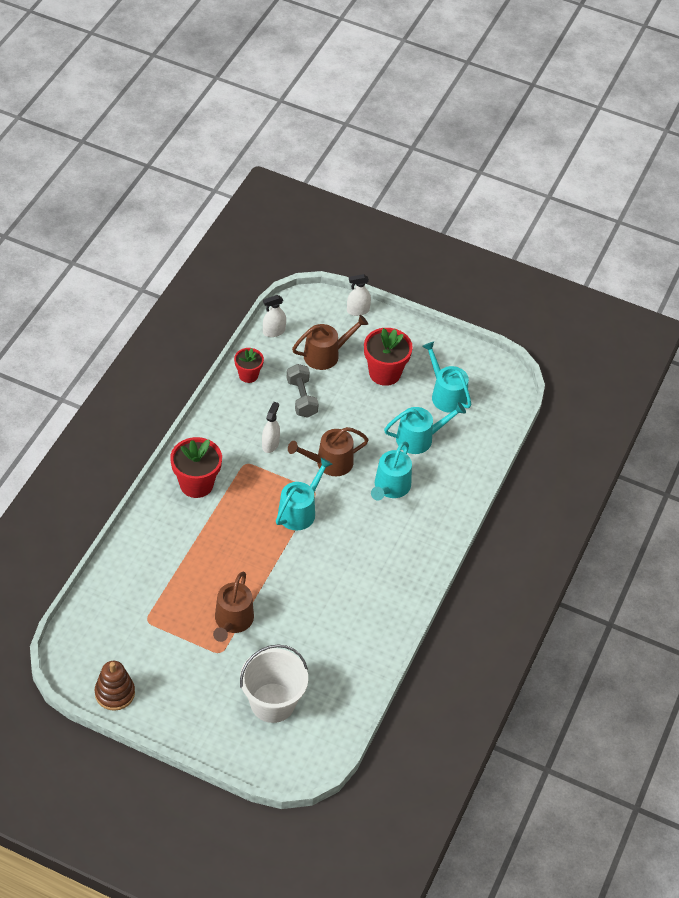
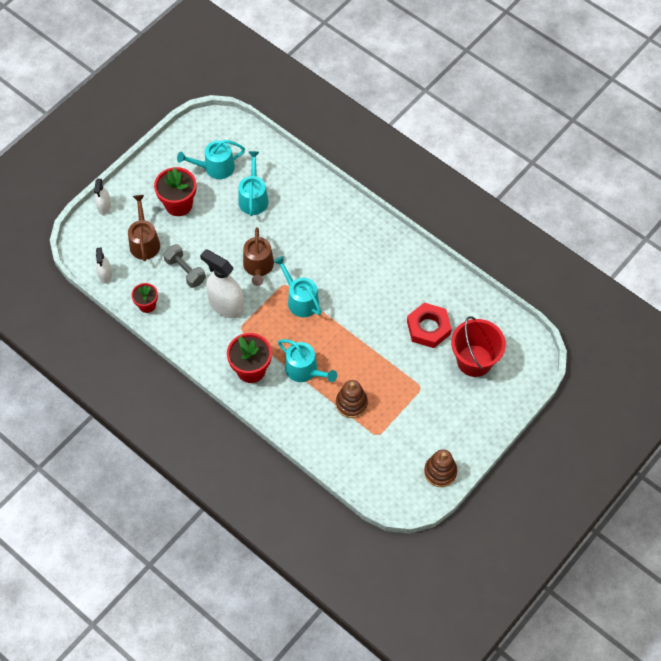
camera: 70 degrees left, 10 degrees up
(180, 587) = (351, 403): none -> brown stacking toy
(232, 621) = (393, 372): brown watering can -> none
(270, 444) = (226, 305): white spray bottle -> white spray bottle, size x1.88
(272, 703) = (474, 361): white bucket -> red bucket
(301, 398) = (185, 271): grey dumbbell -> grey dumbbell turned 45 degrees clockwise
(302, 646) = (428, 328): none -> red nut
(390, 487) = (295, 230): turquoise watering can -> turquoise watering can (304, 370)

